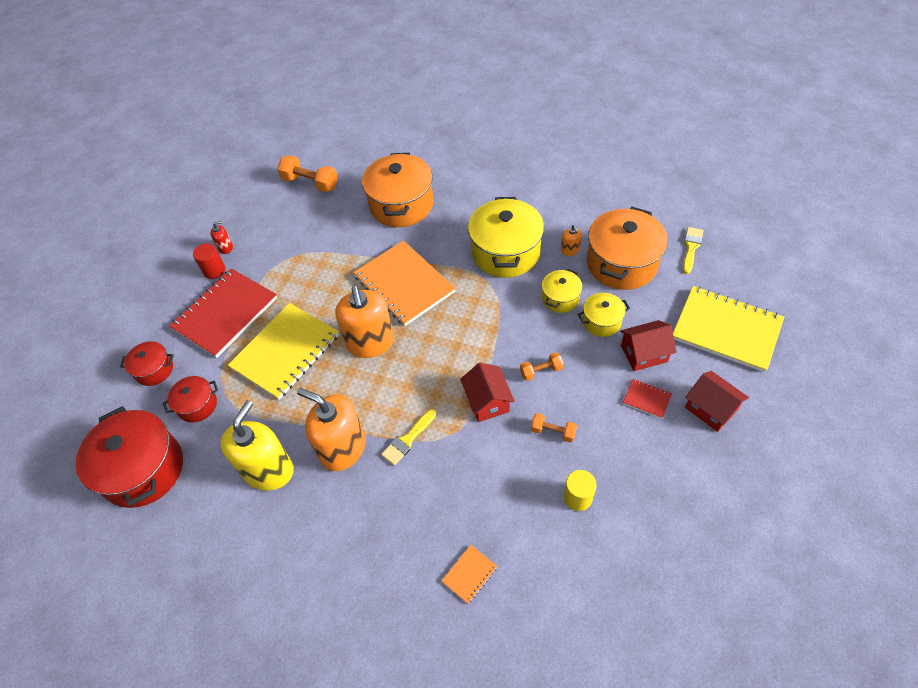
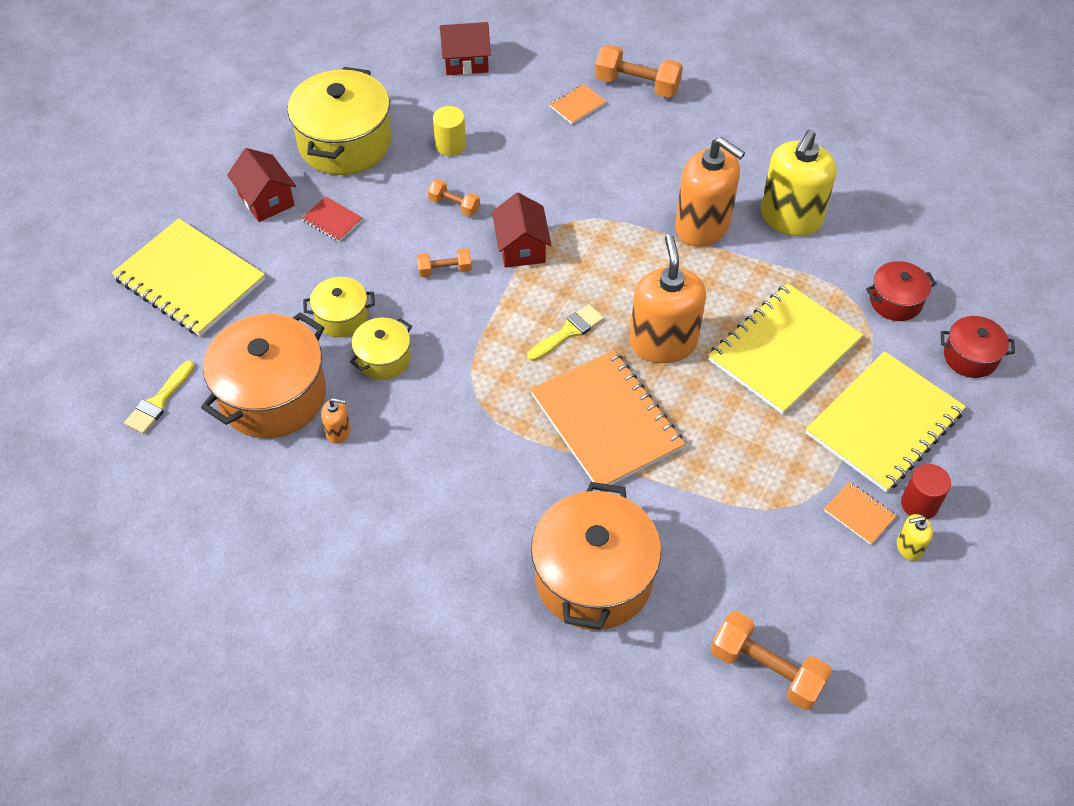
camera: 175 degrees left, 0 degrees up
(143, 469) = (944, 241): red pot -> none
(225, 314) = (883, 423): red notebook -> yellow notebook
(226, 247) = (909, 547): red soap dispenser -> yellow soap dispenser
(251, 259) = (859, 514): none -> orange notebook
(407, 439) = (625, 223): yellow brush -> yellow brush (568, 332)
(412, 617) = (637, 85): none -> orange dumbbell
(505, 252) = (438, 447): yellow pot -> yellow pot (345, 143)
(570, 250) = (338, 431): orange soap dispenser -> orange soap dispenser turned 105 degrees clockwise
(644, 353) = (308, 269): red house -> red house (466, 61)

